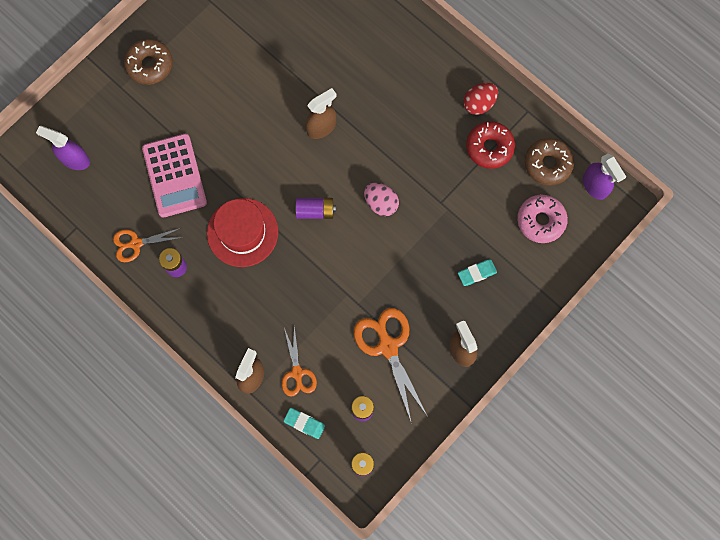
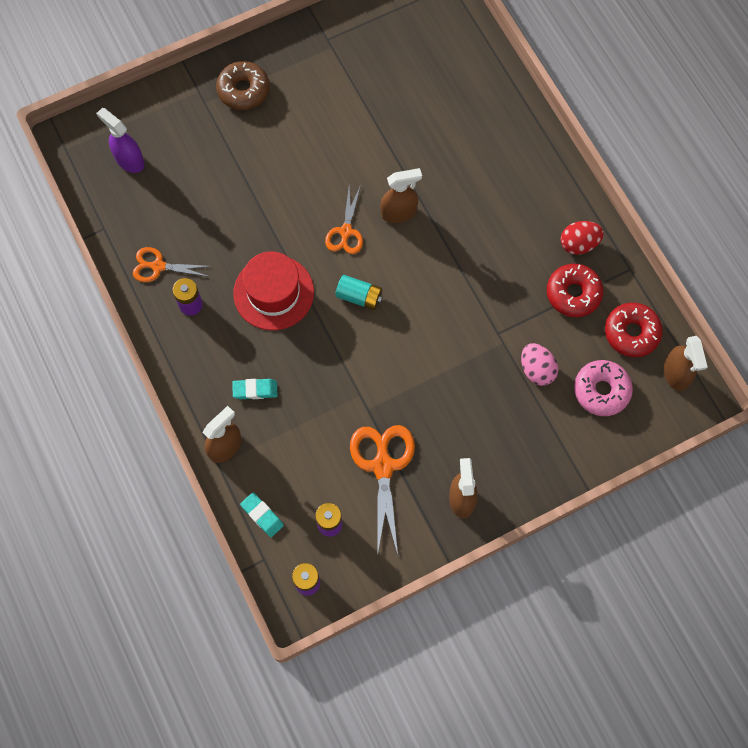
camera: 20 degrees right, 5 degrees down
(174, 175) = (225, 210): pink calculator -> none
(297, 373) = (275, 459): orange scissors -> orange scissors (346, 231)
(315, 211) = (359, 297): purple battery -> turquoise battery
(381, 203) = (432, 312): pink egg -> pink egg (536, 370)
(477, 273) = (509, 422): turquoise eraser -> turquoise eraser (255, 390)
(547, 164) = (631, 333): brown donut -> red donut
(595, 186) = (676, 374): purple spray bottle -> brown spray bottle

